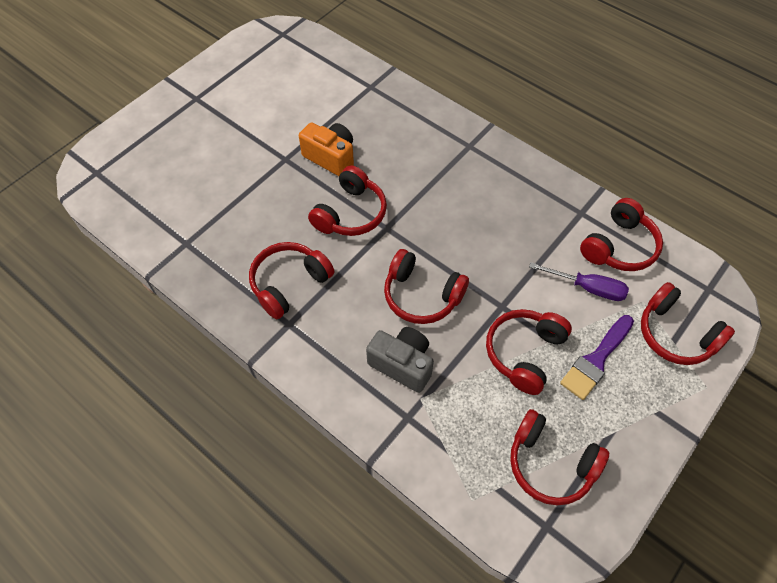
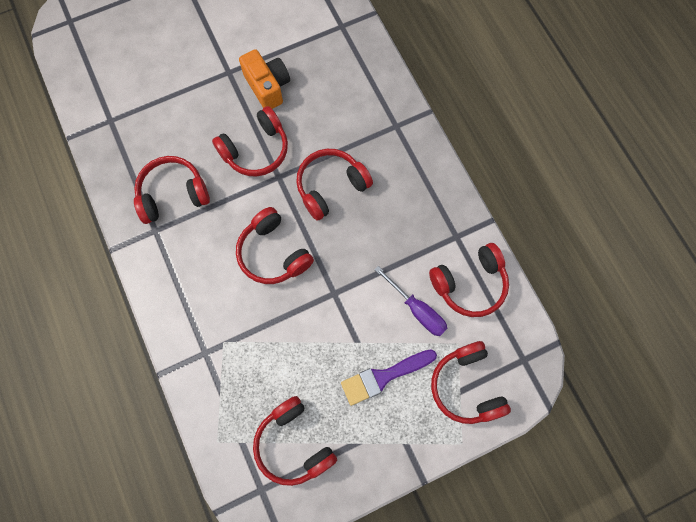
camera: 25 degrees right, 15 degrees up
(402, 364) = (225, 306): grey camera -> none
(524, 353) = (328, 343): red headphones -> red headphones (331, 186)

